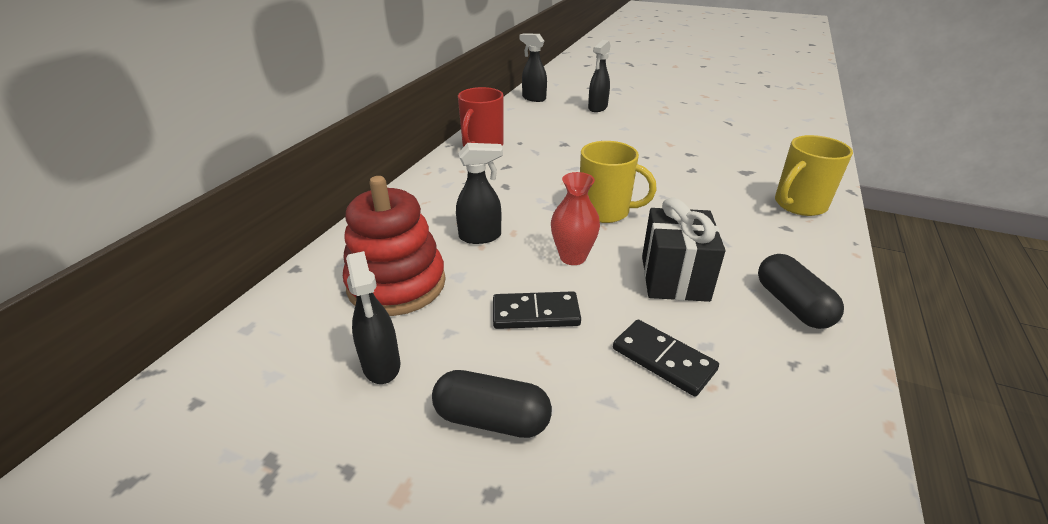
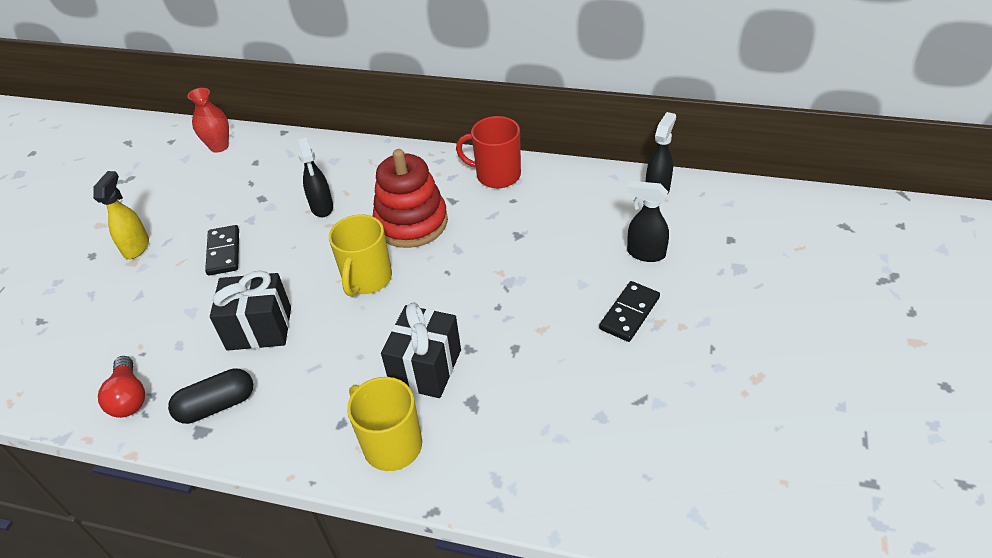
camera: 85 degrees right, 10 degrees up
(381, 366) = (185, 195): black spray bottle -> none
(397, 284) = (262, 180): red stacking toy -> red stacking toy (411, 223)
(492, 419) = (137, 247): black capsule -> yellow spray bottle
(572, 257) = (291, 264): red vase -> red vase (219, 146)
(663, 359) = (169, 321): black domino -> black domino (629, 313)
(715, 187) = (426, 368): none -> black gift
(805, 387) = (129, 397): none -> red light bulb

